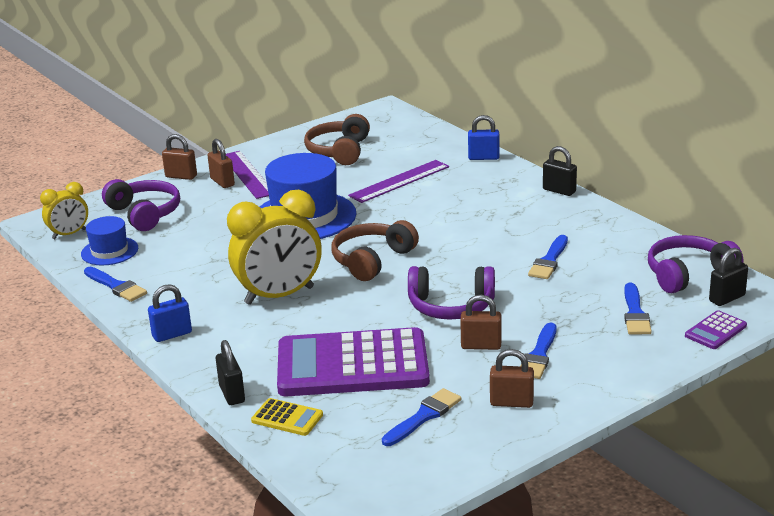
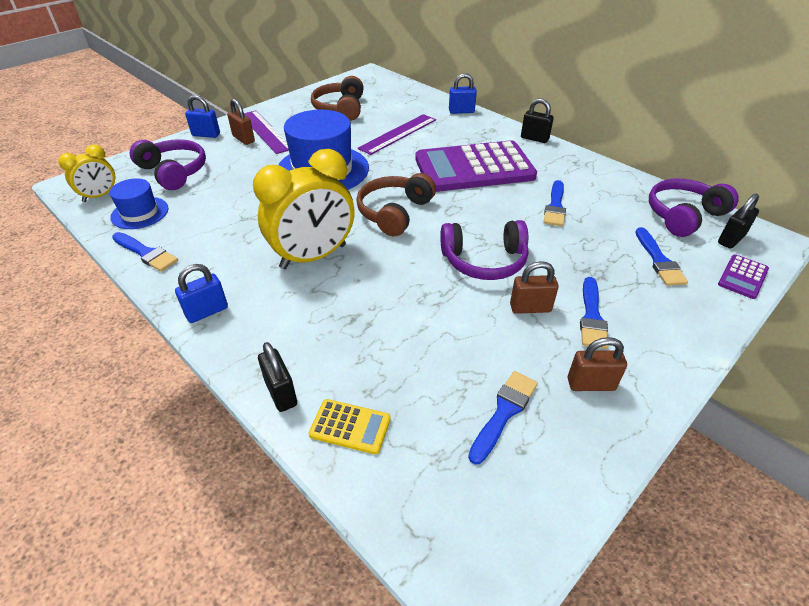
camera: 10 degrees left, 15 degrees up
(181, 176) = (206, 135): brown padlock -> blue padlock
(352, 365) = (406, 341): purple calculator -> purple calculator (474, 168)

